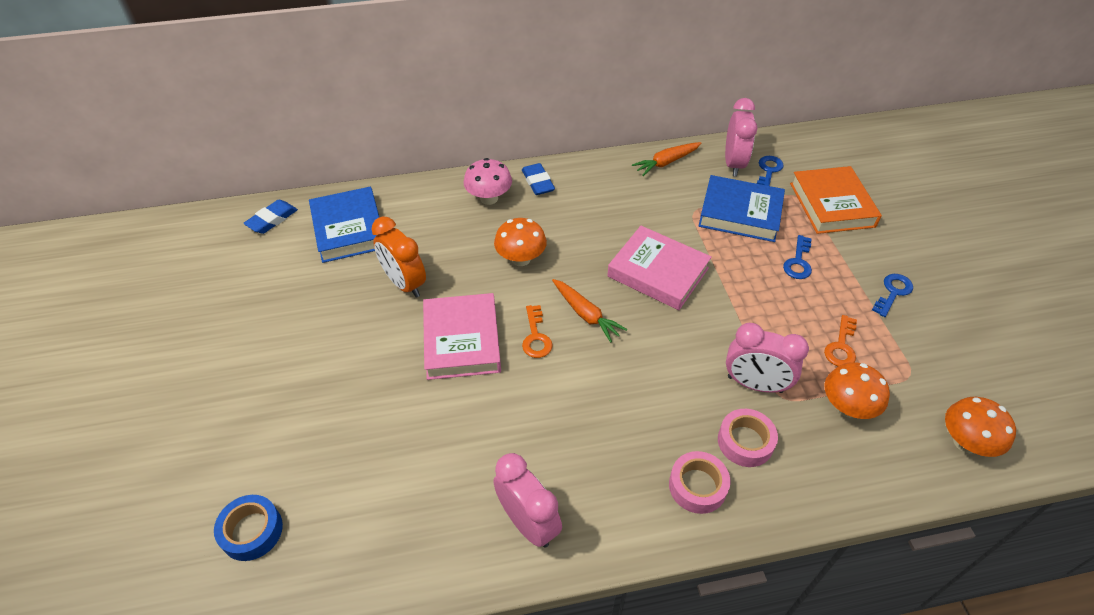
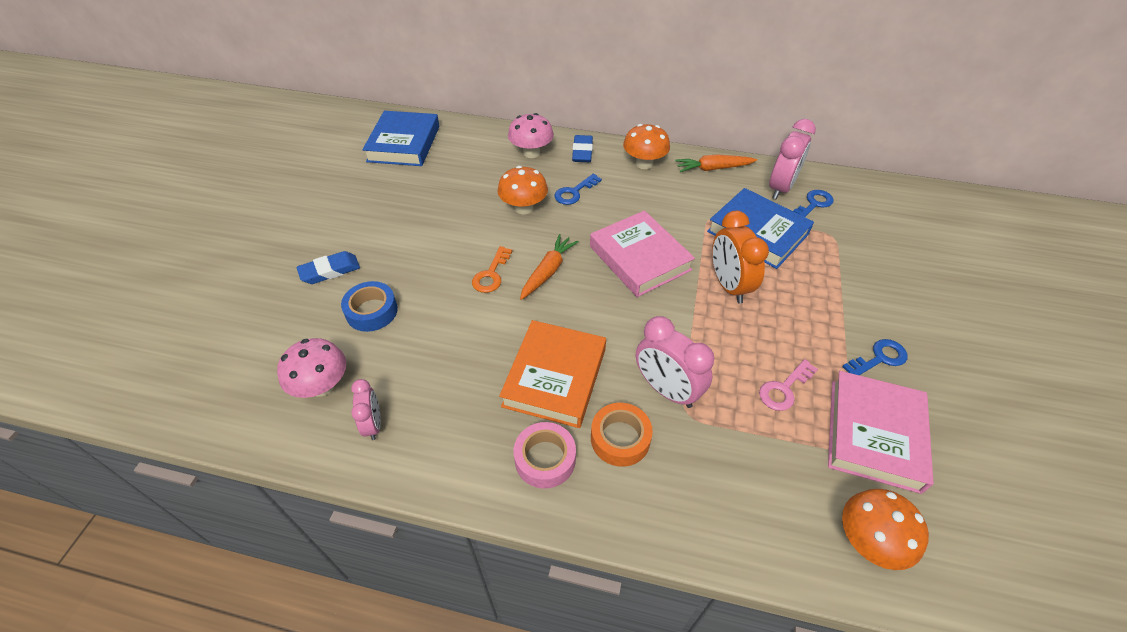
camera: 25 degrees right, 0 degrees up
(252, 531) = (169, 339): blue tape -> blue tape (372, 311)
(272, 220) = (354, 120): blue eraser -> blue eraser (330, 271)
(404, 283) = (415, 197): orange clock -> orange clock (728, 285)
(452, 509) = (322, 386): none -> pink mushroom
(462, 340) = (428, 256): pink book -> pink book (874, 434)
(528, 522) = (373, 424): pink clock -> pink clock, size x0.59
(586, 314) = (548, 271): orange carrot -> orange carrot turned 135 degrees counterclockwise
(745, 442) = (620, 438): pink tape -> orange tape
(798, 262) = (790, 295): blue key -> blue key (574, 192)
(832, 205) = (863, 254): orange book -> orange book (555, 377)
(841, 346) = (784, 389): orange key -> pink key
(847, 407) = (750, 449): orange mushroom -> orange mushroom (644, 163)

